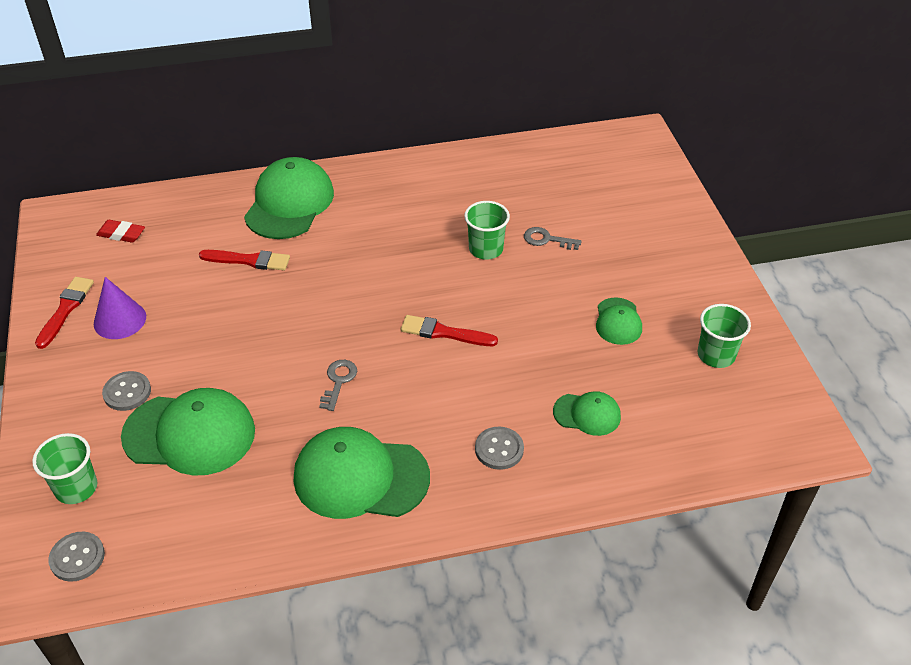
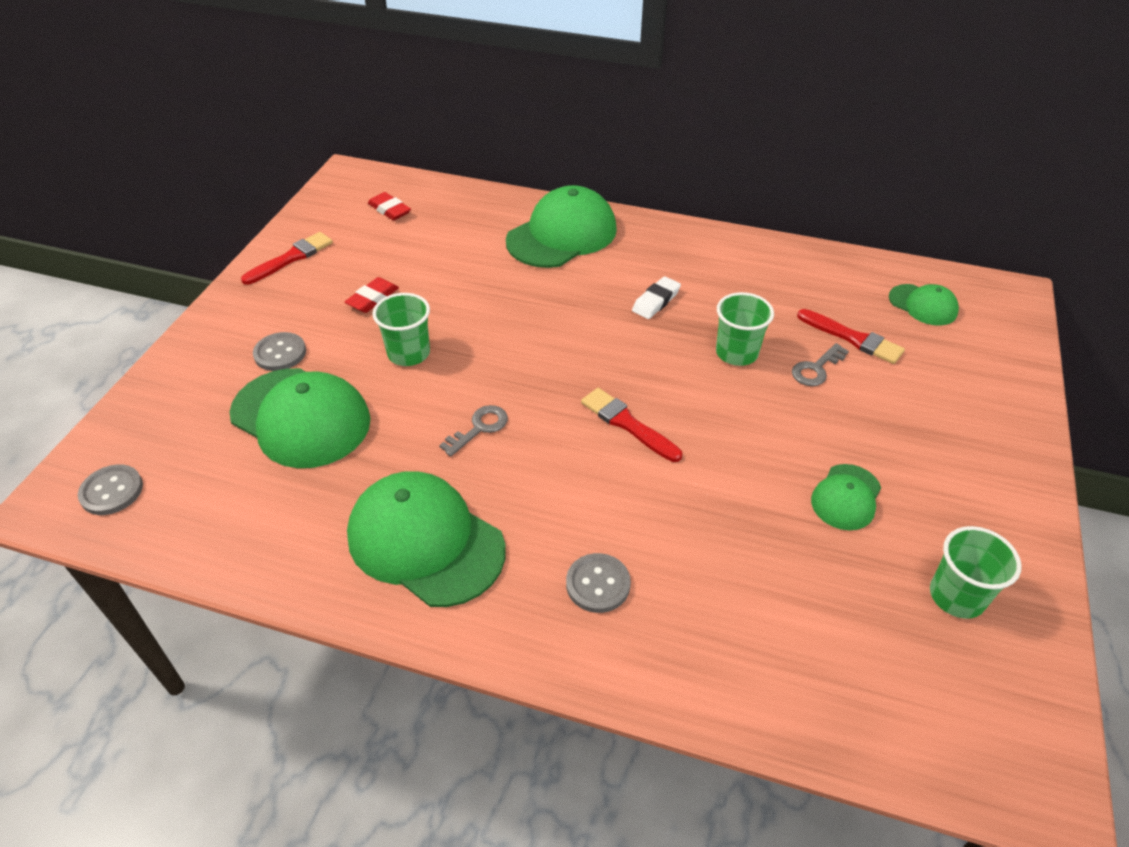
camera: 30 degrees right, 0 degrees up
(76, 488) = (166, 423): green cup -> green cup (409, 353)
(120, 320) = (327, 285): purple cone -> none
(170, 316) = (373, 298): none -> red eraser
(249, 260) = (483, 274): red brush -> red brush (853, 338)
(401, 231) = (656, 301): none -> white eraser
(547, 239) = (816, 369): grey key -> grey key turned 90 degrees counterclockwise
(587, 414) = (733, 593): green cap -> green cap (923, 305)

